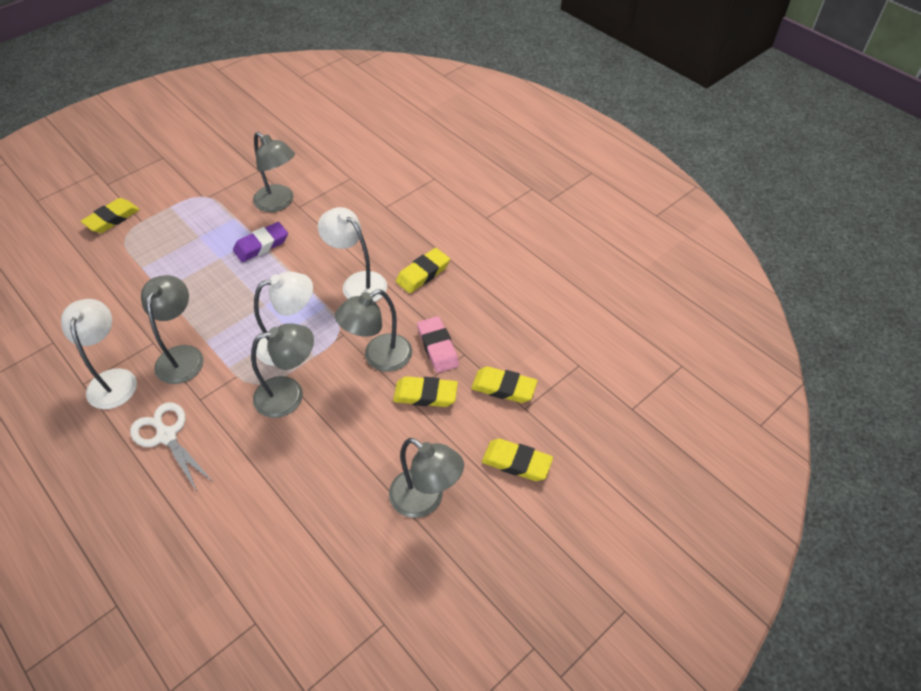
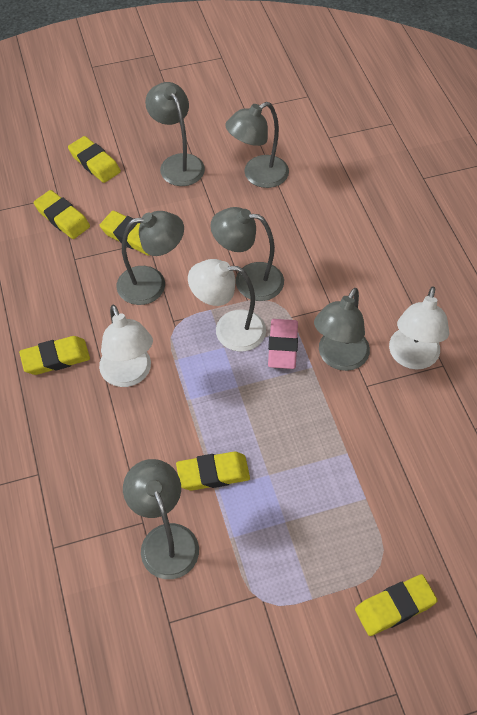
camera: 155 degrees left, 5 degrees up
(167, 436) = (368, 283): white scissors -> none
(261, 245) = (213, 473): purple eraser -> yellow eraser
(326, 521) = (258, 176): none -> grey lamp
(438, 347) = (93, 273): pink eraser -> pink eraser (282, 346)

